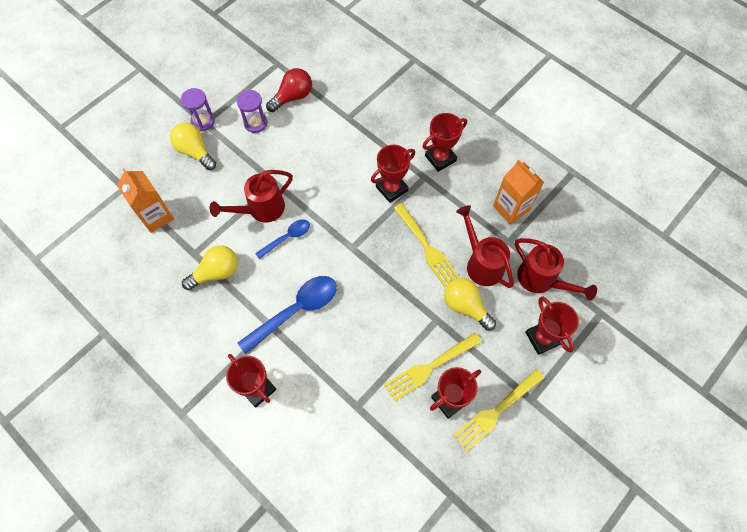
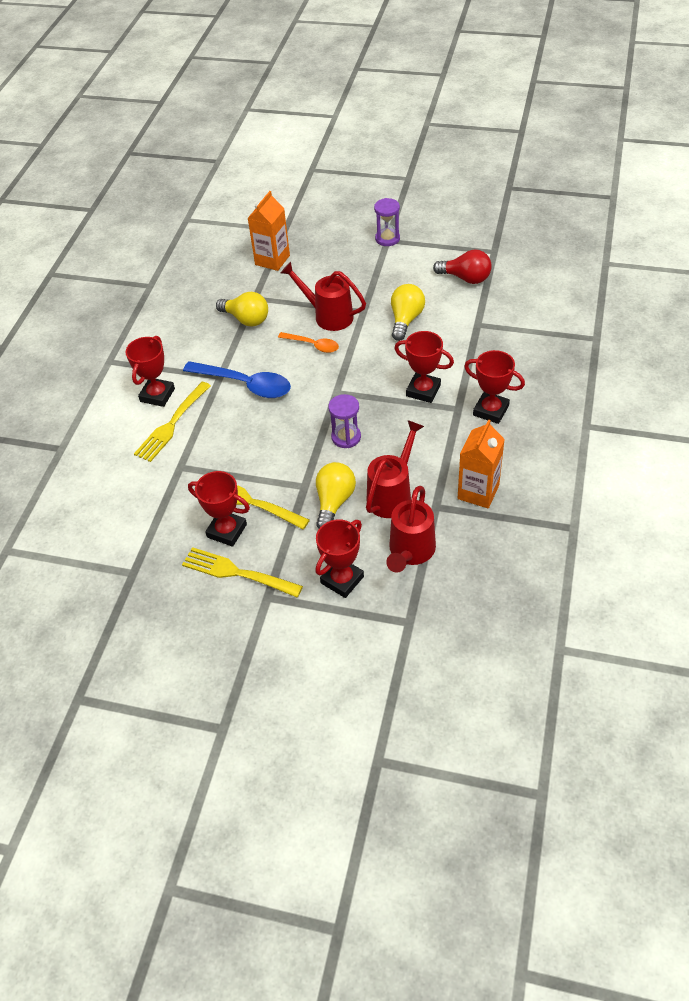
camera: 65 degrees right, 15 degrees down
(195, 152) = (353, 249): yellow light bulb -> yellow light bulb (406, 320)
(255, 123) = (415, 269): purple hourglass -> purple hourglass (346, 437)
(287, 238) = (312, 345): blue spoon -> orange spoon
(426, 246) = (378, 444): yellow fork -> yellow fork (172, 423)

